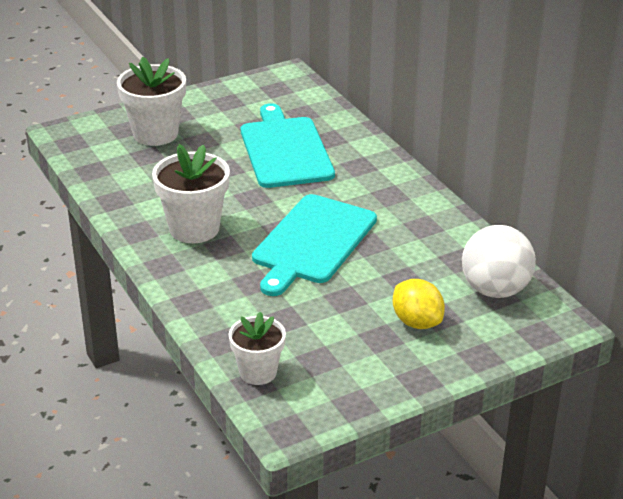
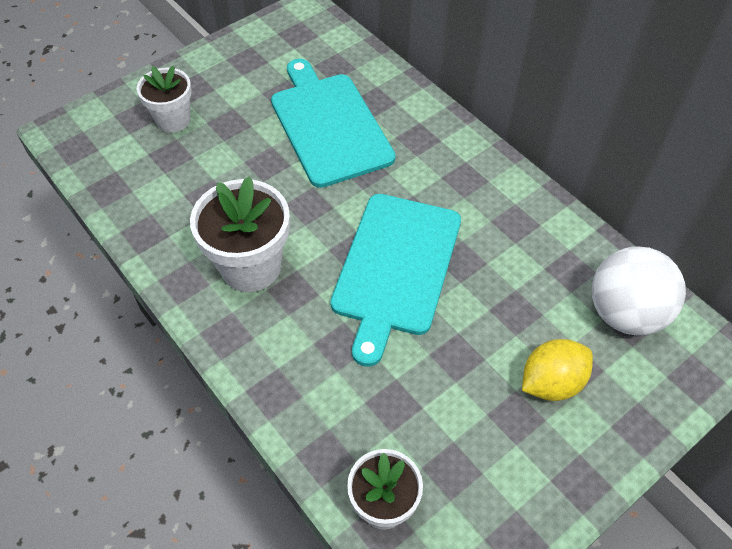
camera: 10 degrees left, 20 degrees up
(155, 134) = (173, 120): white flower pot -> white flower pot, size x0.64
(417, 322) = (551, 382): yellow lemon -> yellow lemon turned 75 degrees counterclockwise

